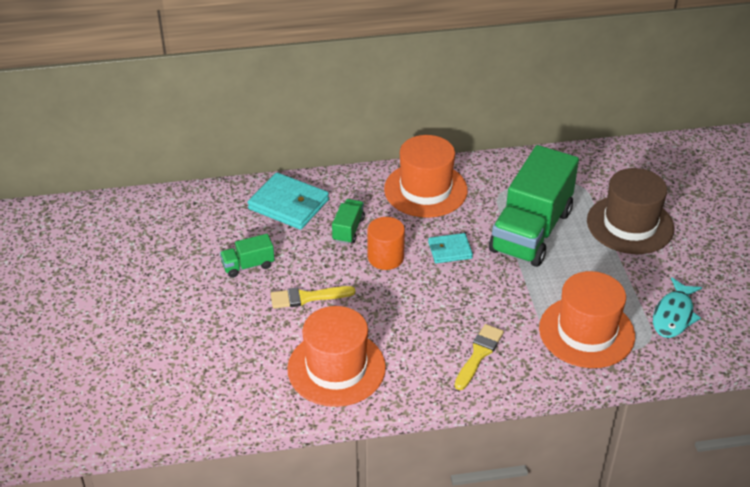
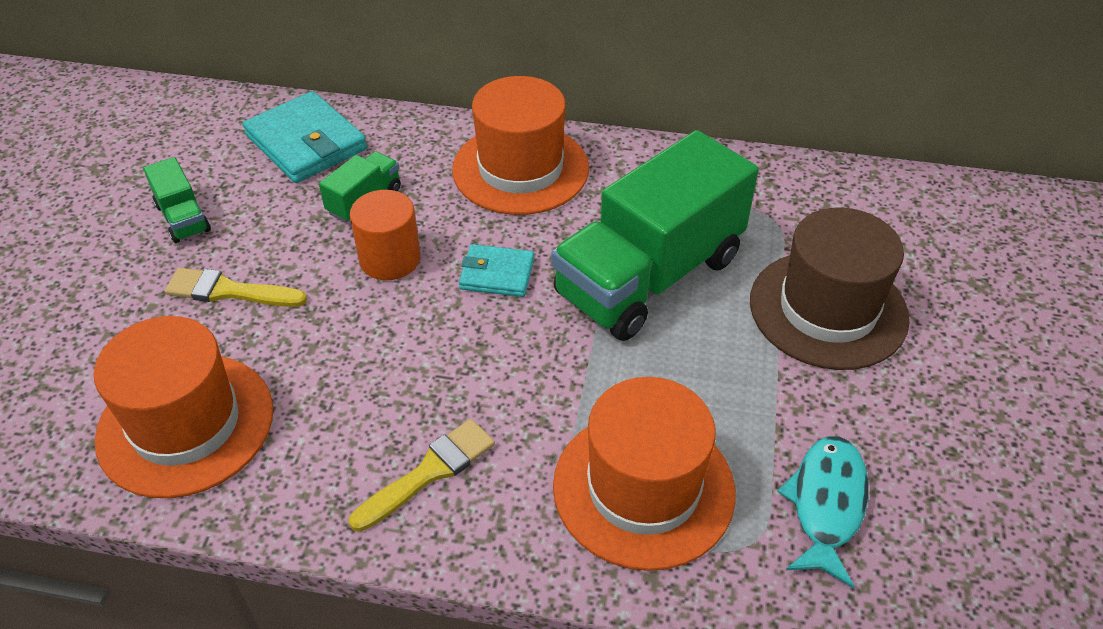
camera: 20 degrees right, 5 degrees up
(248, 265) = (183, 218): green truck -> green truck turned 120 degrees counterclockwise
(674, 315) = (826, 504): turquoise fish -> turquoise fish turned 150 degrees clockwise

